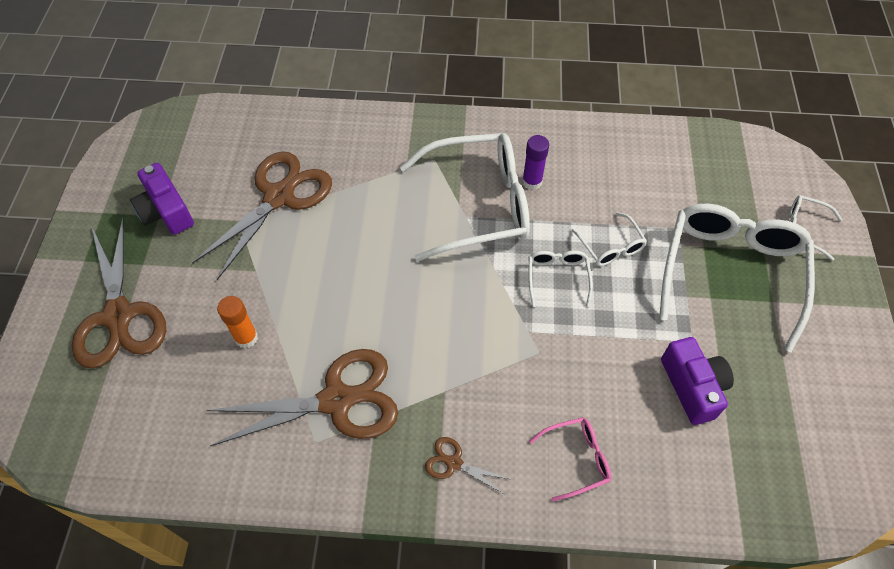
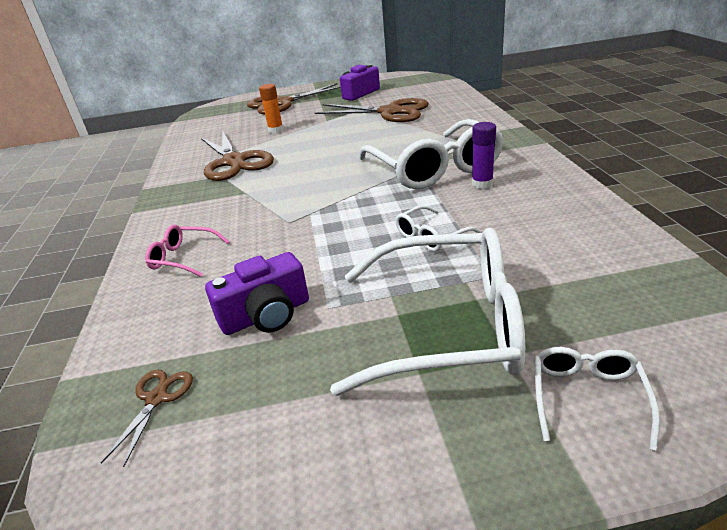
camera: 80 degrees right, 25 degrees down
(453, 463) = (184, 207): brown scissors -> brown scissors (157, 398)
(557, 277) = (375, 216): white glasses -> none
(576, 459) = (183, 258): pink glasses -> pink glasses turned 135 degrees clockwise

